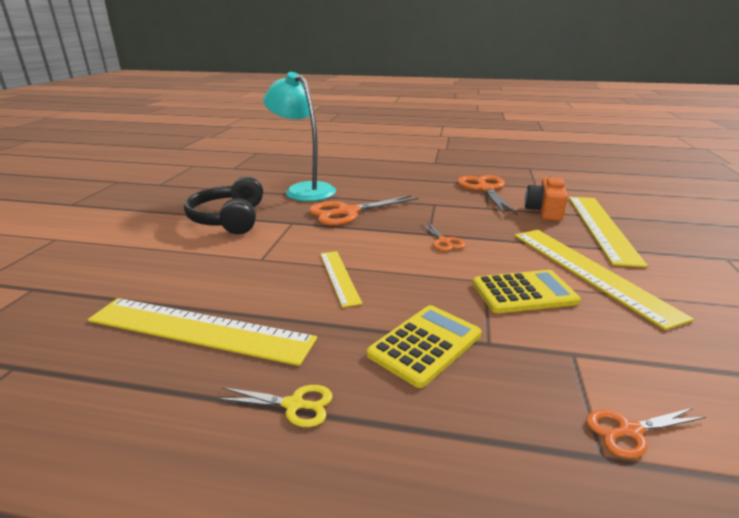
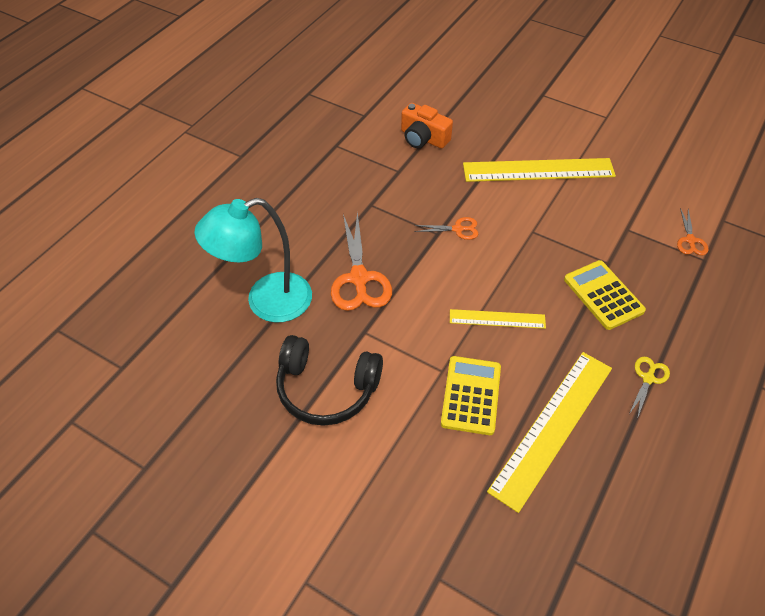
camera: 70 degrees left, 25 degrees up
(485, 189) = (351, 152): orange scissors -> none
(524, 292) = (555, 218): yellow calculator -> yellow calculator (471, 395)
(601, 227) = (471, 124): yellow ruler -> none

